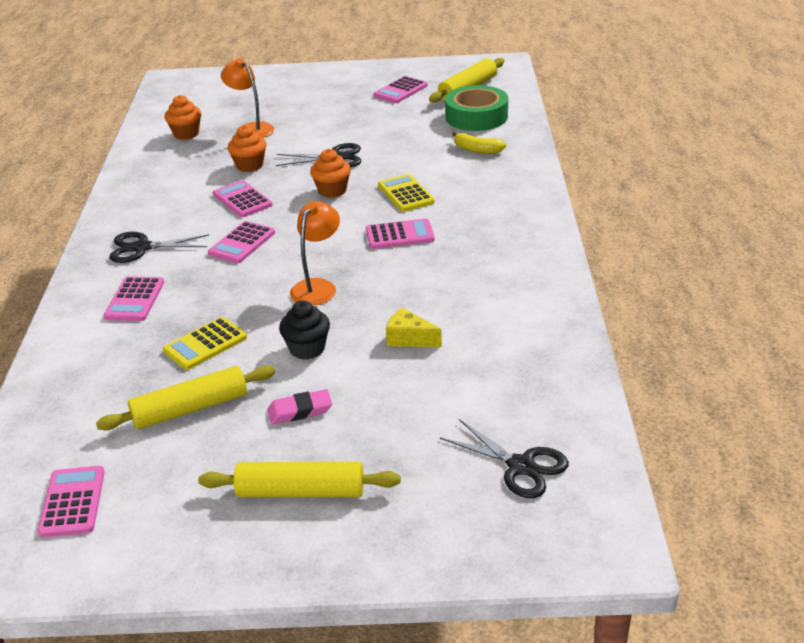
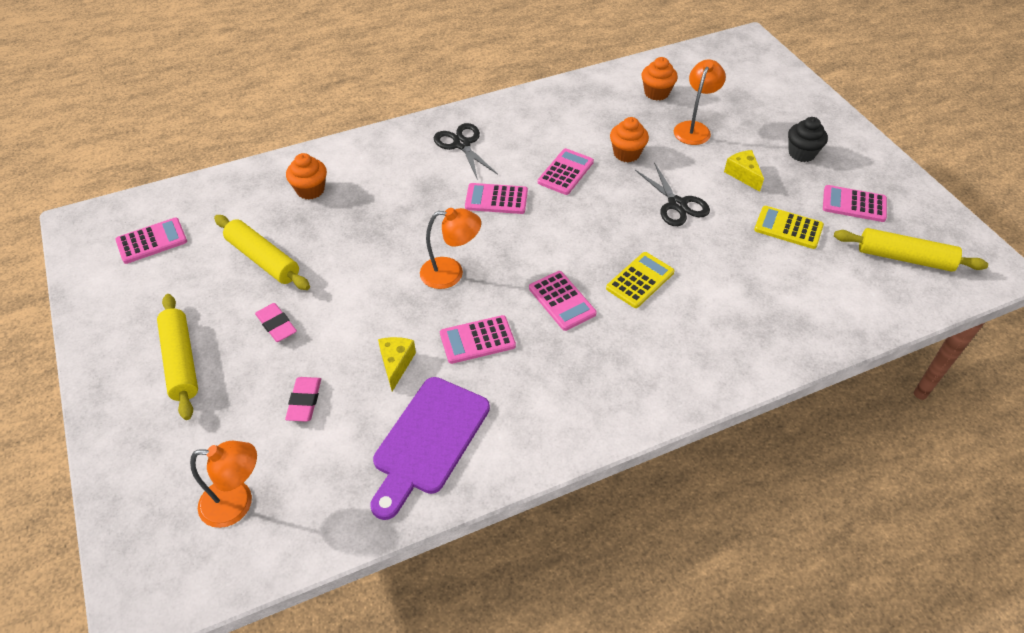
camera: 65 degrees right, 15 degrees up
(135, 300) = (389, 171): pink calculator -> pink calculator (477, 340)
(205, 344) = (345, 235): yellow calculator -> yellow calculator (788, 228)
(307, 349) = (359, 299): black cupcake -> black cupcake (801, 153)
(328, 122) = (743, 174): none -> yellow cheese
(332, 191) = (615, 225): orange cupcake -> orange cupcake (310, 190)
(418, 404) = (304, 401): none -> pink eraser
(476, 117) = (842, 286): green tape -> none
(477, 149) = (767, 309): yellow banana -> none
(511, 335) = (428, 441): none -> purple cutting board
(520, 466) = (237, 503): black scissors -> orange lamp

